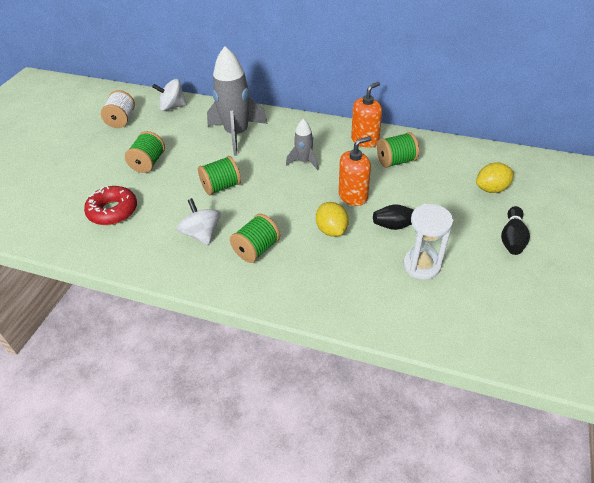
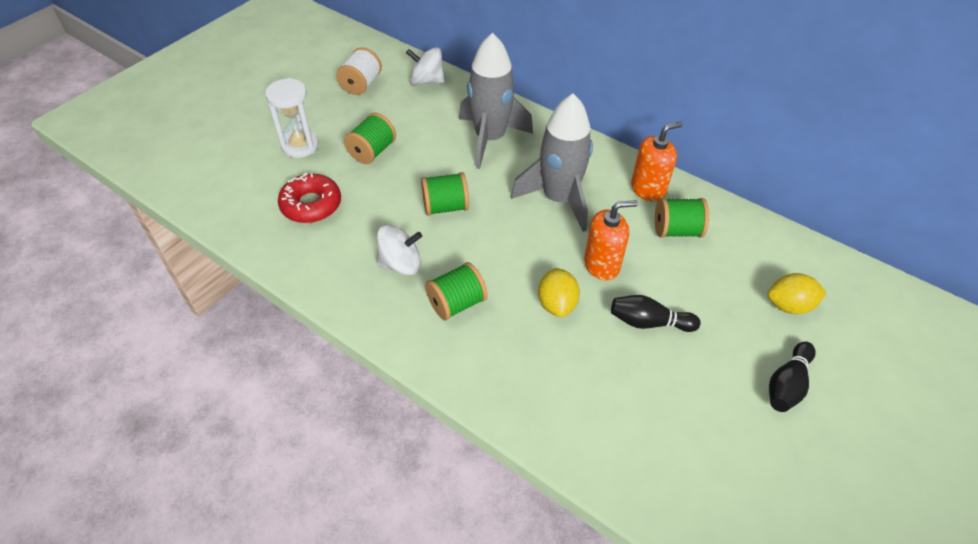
camera: 15 degrees right, 5 degrees up
(202, 234) = (400, 264): white spinning top -> white spinning top turned 90 degrees clockwise
(304, 161) = (558, 199): grey rocket -> grey rocket, size x1.95
(421, 265) = (651, 386): white hourglass -> white hourglass (300, 145)

